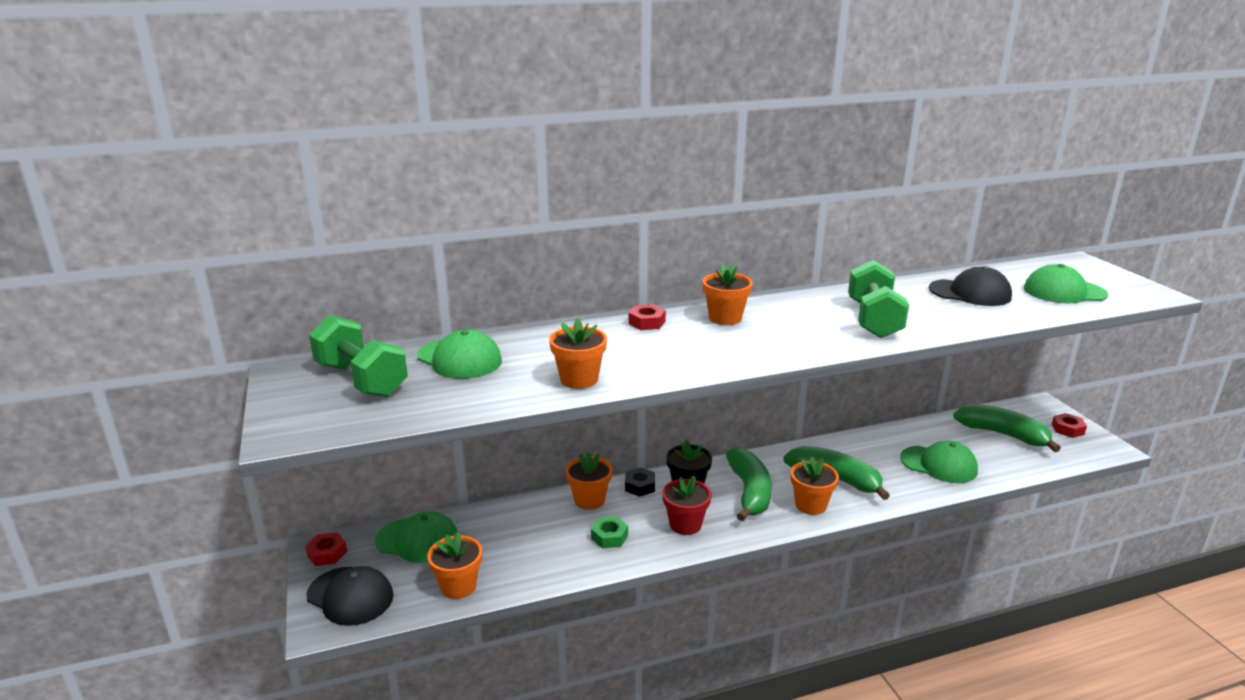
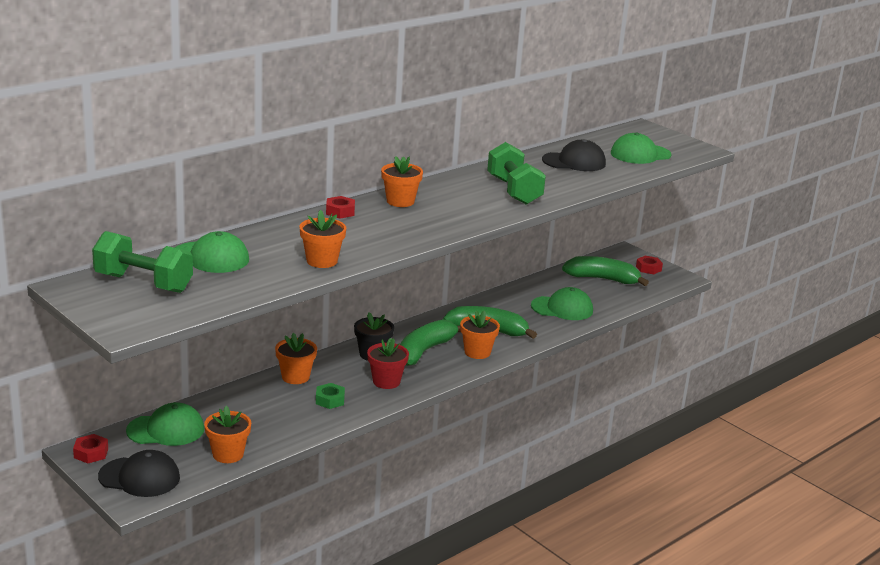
camera: 25 degrees left, 0 degrees up
(640, 486) = (332, 360): black nut -> none
(749, 492) = (425, 350): green banana -> green banana turned 120 degrees counterclockwise

